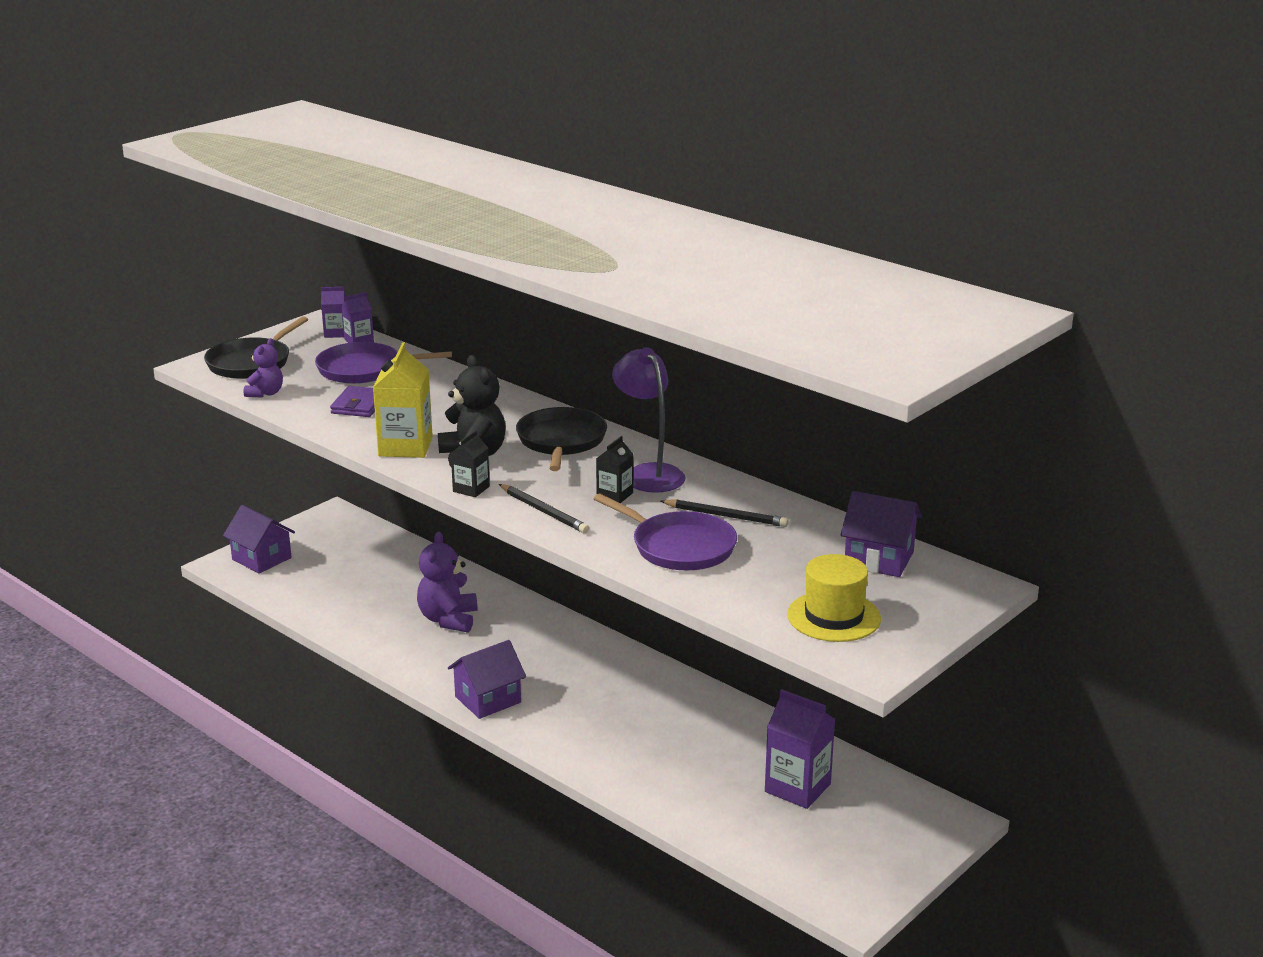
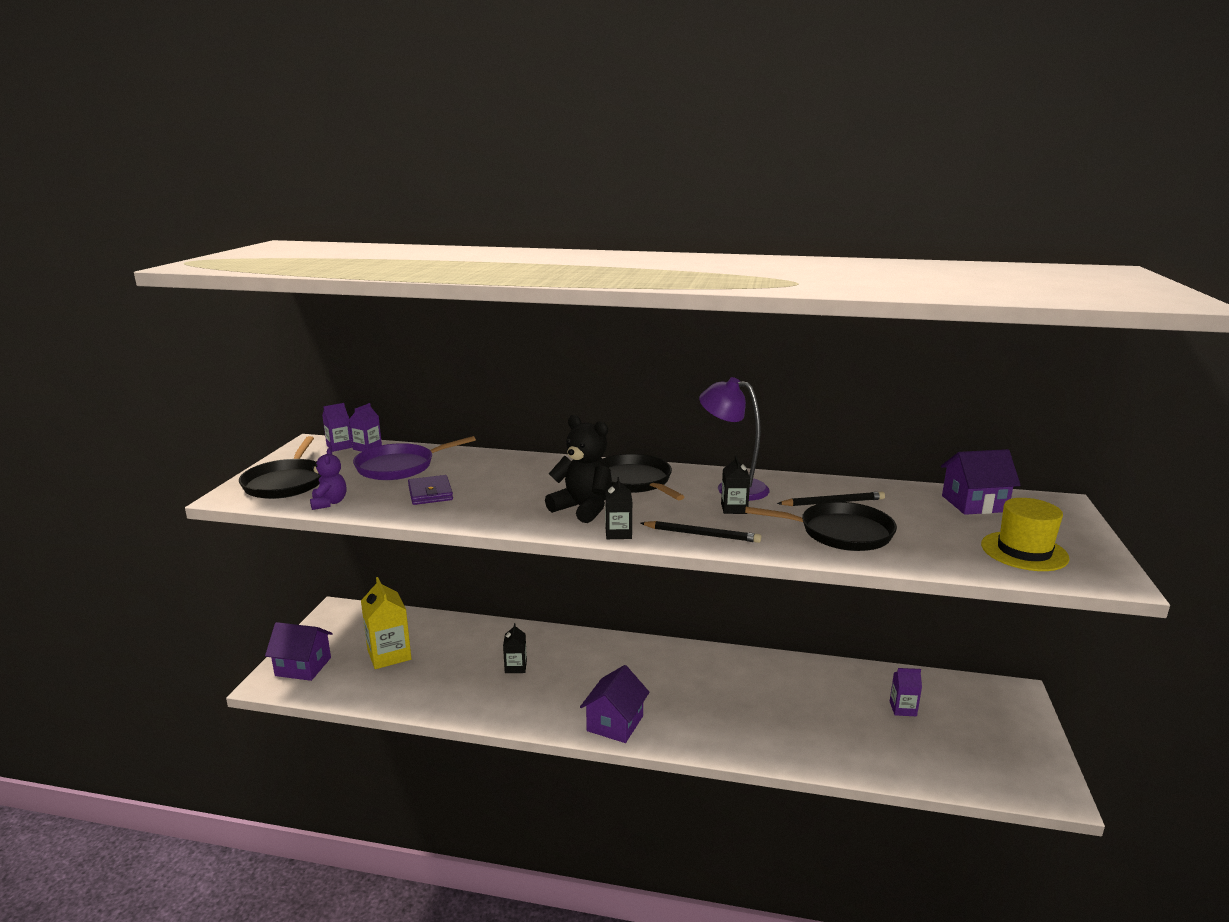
camera: 30 degrees left, 5 degrees down
(405, 447) = (515, 515): yellow carton -> yellow carton (389, 655)
(448, 619) = (515, 667): purple teddy bear -> black carton
(679, 547) = (840, 533): purple pan -> black pan
(797, 788) = (903, 708): purple carton -> purple carton, size x0.55

